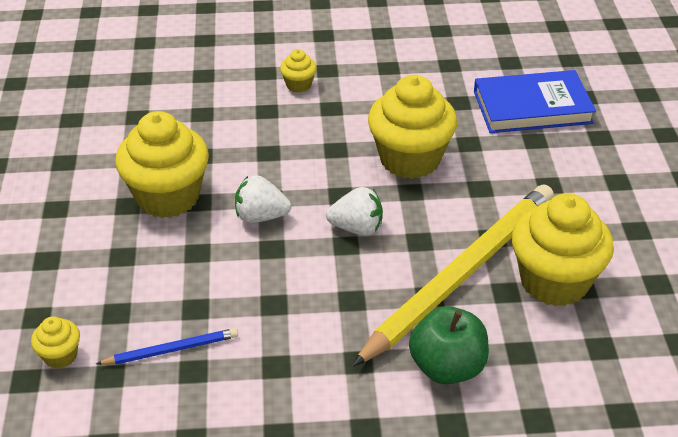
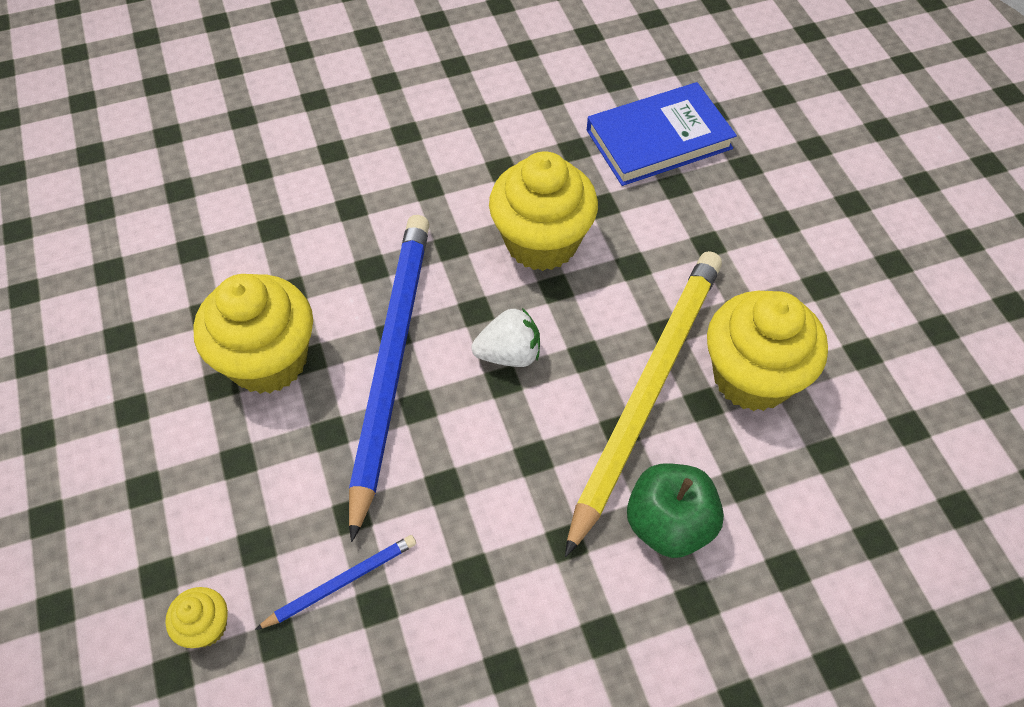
camera: 15 degrees left, 15 degrees up
(261, 216) = (390, 363): white strawberry -> blue pencil
(298, 85) = (378, 161): yellow cupcake -> none

